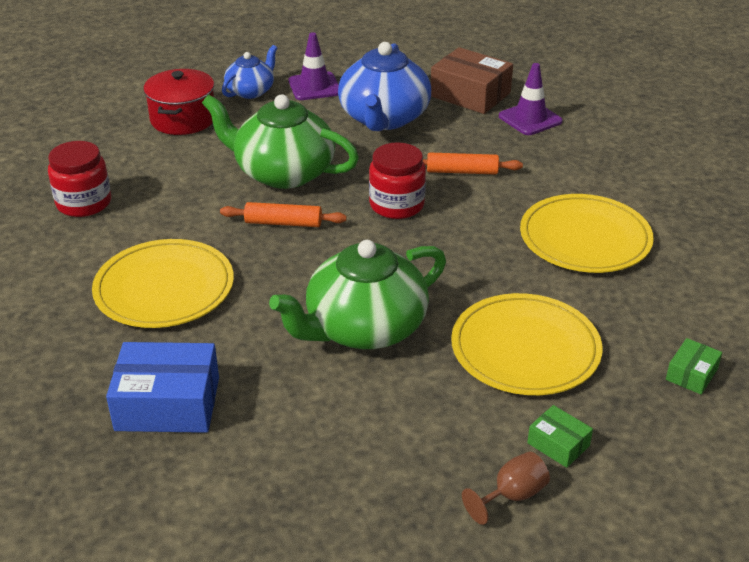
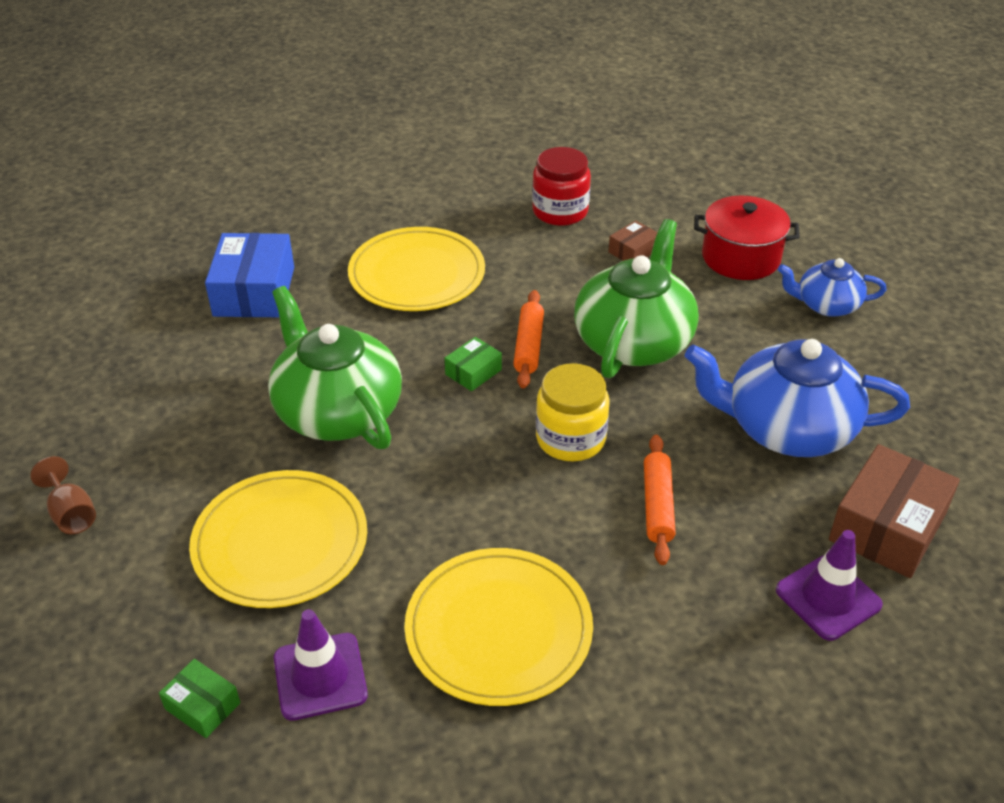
camera: 90 degrees right, 5 degrees up
(160, 167) = (633, 251): none -> brown box
(251, 91) = (826, 305): blue teapot -> blue teapot turned 150 degrees clockwise
(314, 87) = (857, 360): purple traffic cone -> purple traffic cone (320, 676)
(396, 205) = (570, 439): red jar -> yellow jar
(558, 444) = (126, 557): green box -> green box (473, 372)

